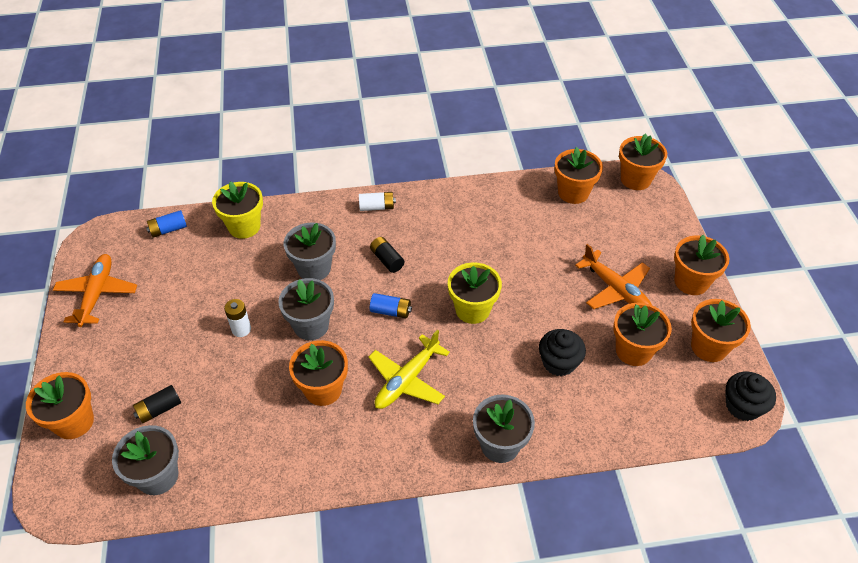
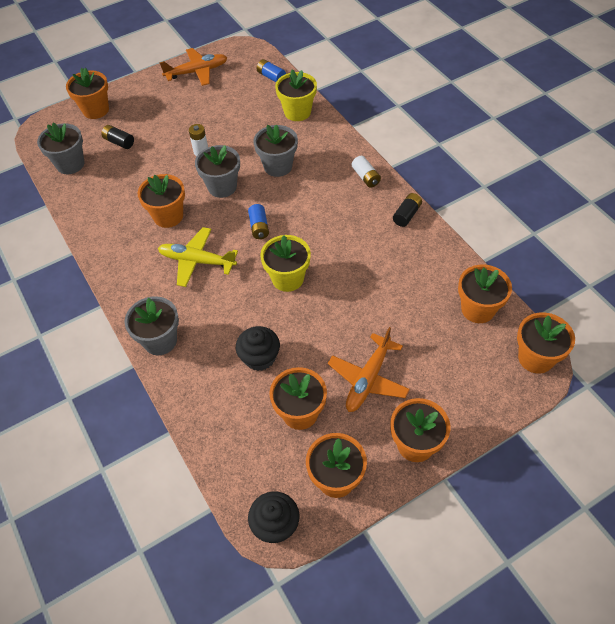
camera: 70 degrees right, 5 degrees up
(387, 260) = (311, 205): black battery -> black battery (407, 215)

